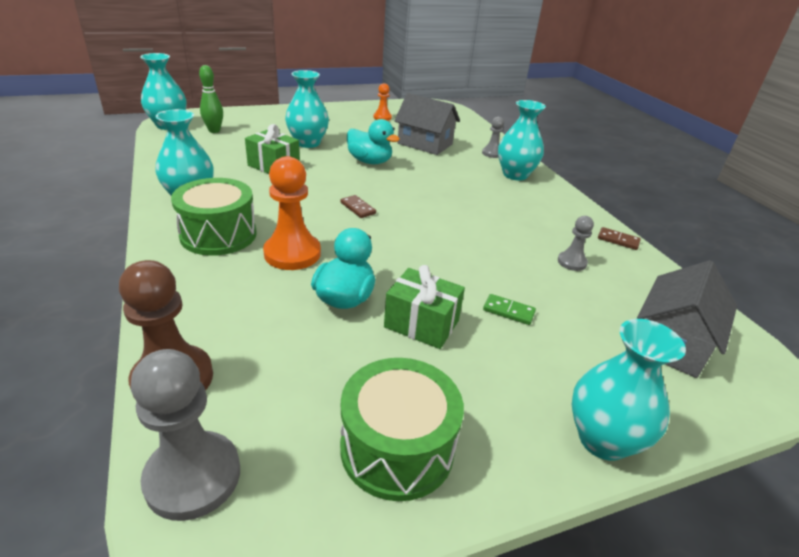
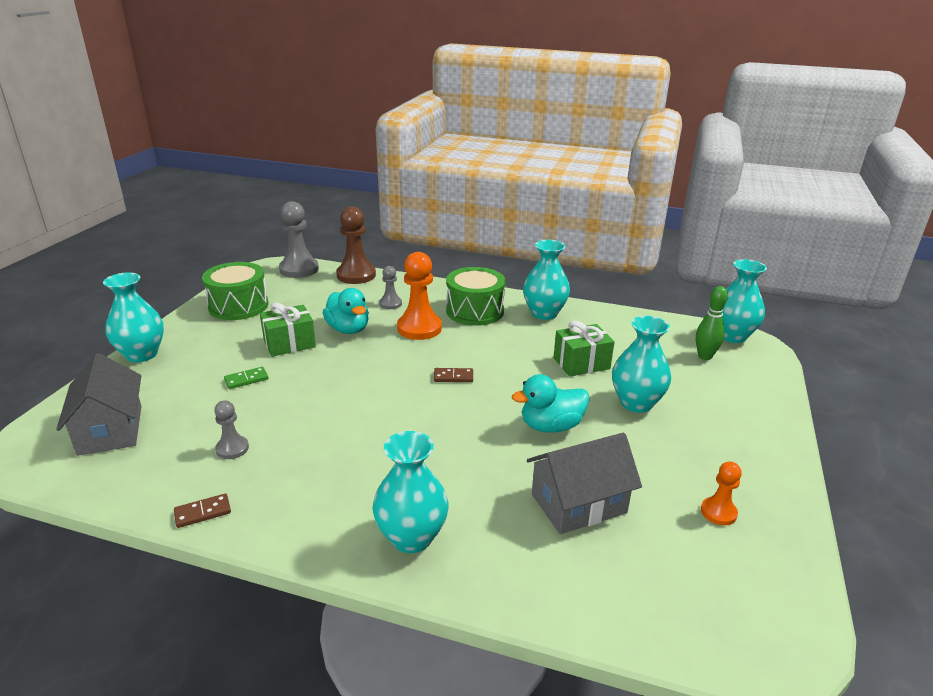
camera: 130 degrees right, 5 degrees down
(492, 153) = (495, 562): grey pawn -> grey pawn (390, 304)

